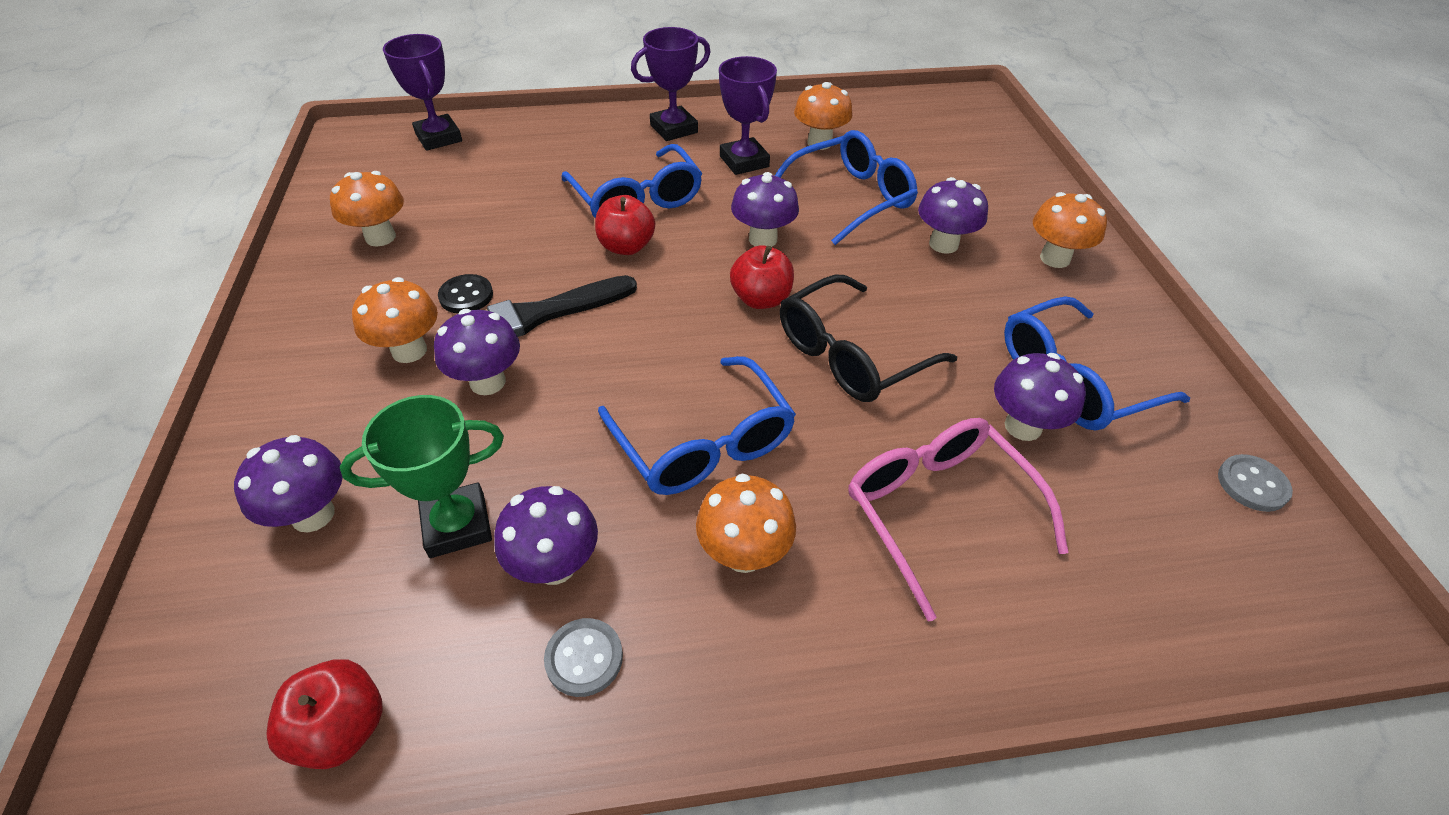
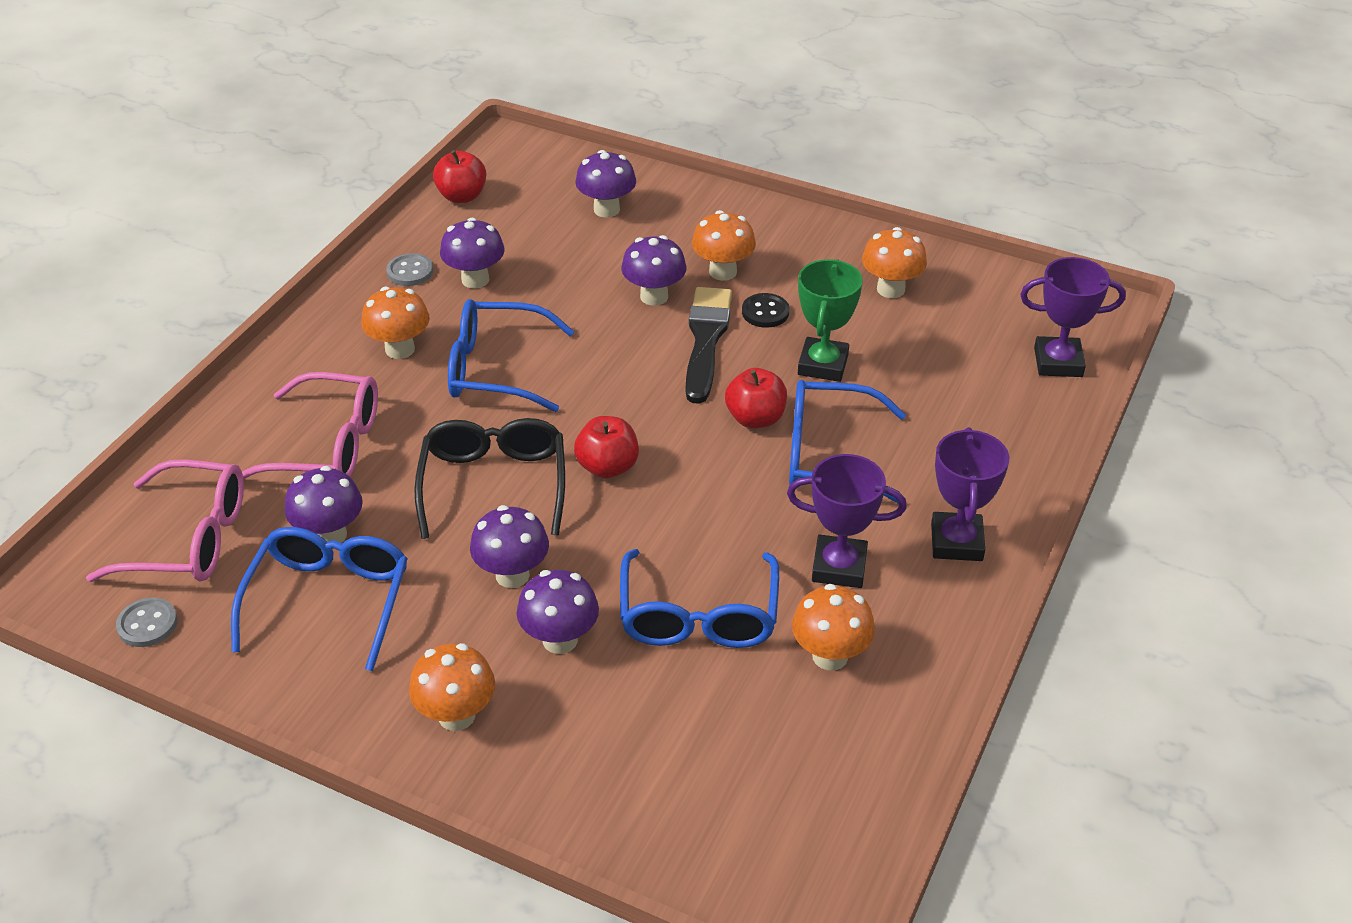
camera: 125 degrees right, 5 degrees down
(457, 525) = (543, 254): green trophy -> green trophy (823, 365)
(763, 239) = (688, 510): purple mushroom -> purple mushroom (512, 575)
(1158, 533) = (190, 539): none -> pink glasses

